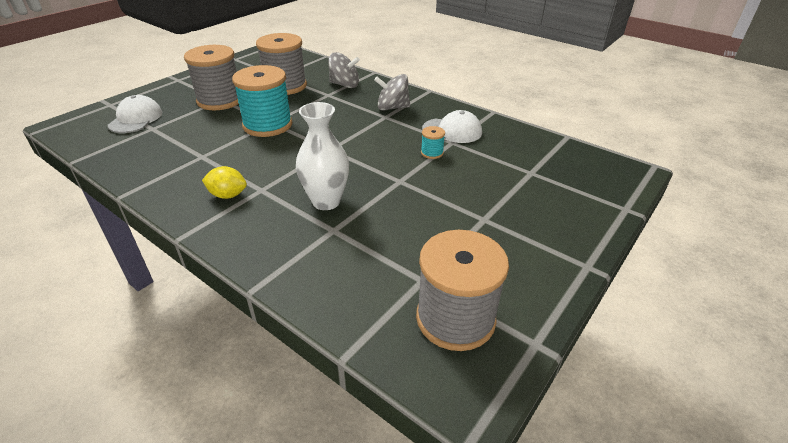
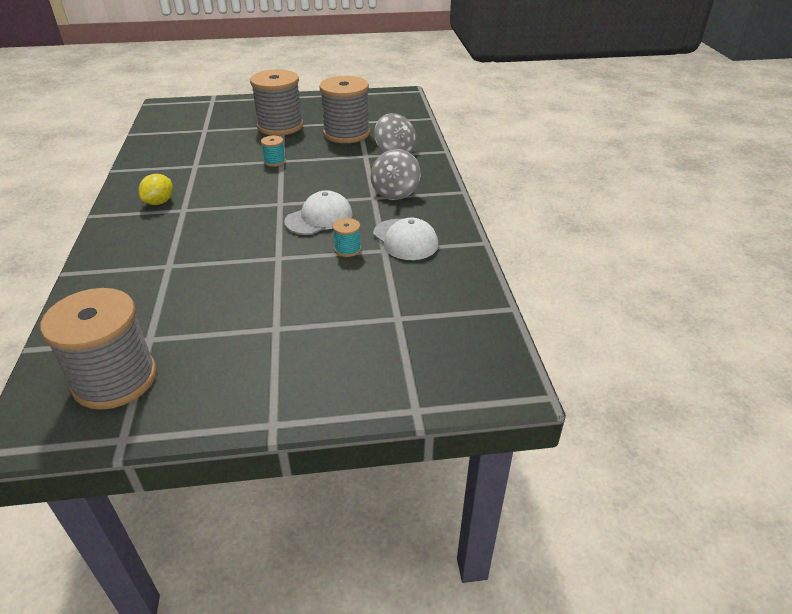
camera: 45 degrees right, 0 degrees up
(136, 119) = (208, 118): white cap -> white cap (319, 218)
(228, 195) = (159, 202): yellow lemon -> yellow lemon turned 60 degrees clockwise
(267, 125) = (275, 161): turquoise spool -> turquoise spool, size x0.43
(326, 201) = (202, 242): white vase -> none
(392, 108) = (395, 192): grey spinning top -> grey spinning top turned 120 degrees counterclockwise

